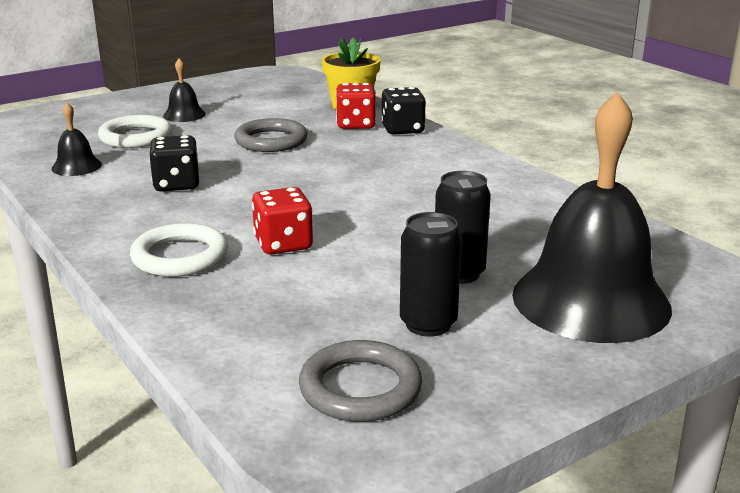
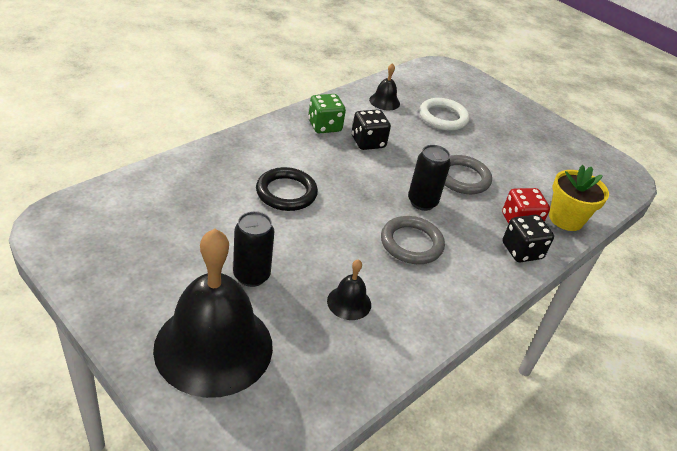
camera: 75 degrees right, 15 degrees up
(123, 210) = (324, 126): none -> green dice
(180, 256) = (264, 153): white ring -> none
(184, 115) = (496, 133): black bell -> black bell (349, 302)
(283, 244) = (286, 193): red dice -> black ring
(360, 388) = (114, 229): grey ring -> grey ring (411, 243)
(428, 324) = (182, 258): black can -> black can (422, 202)

